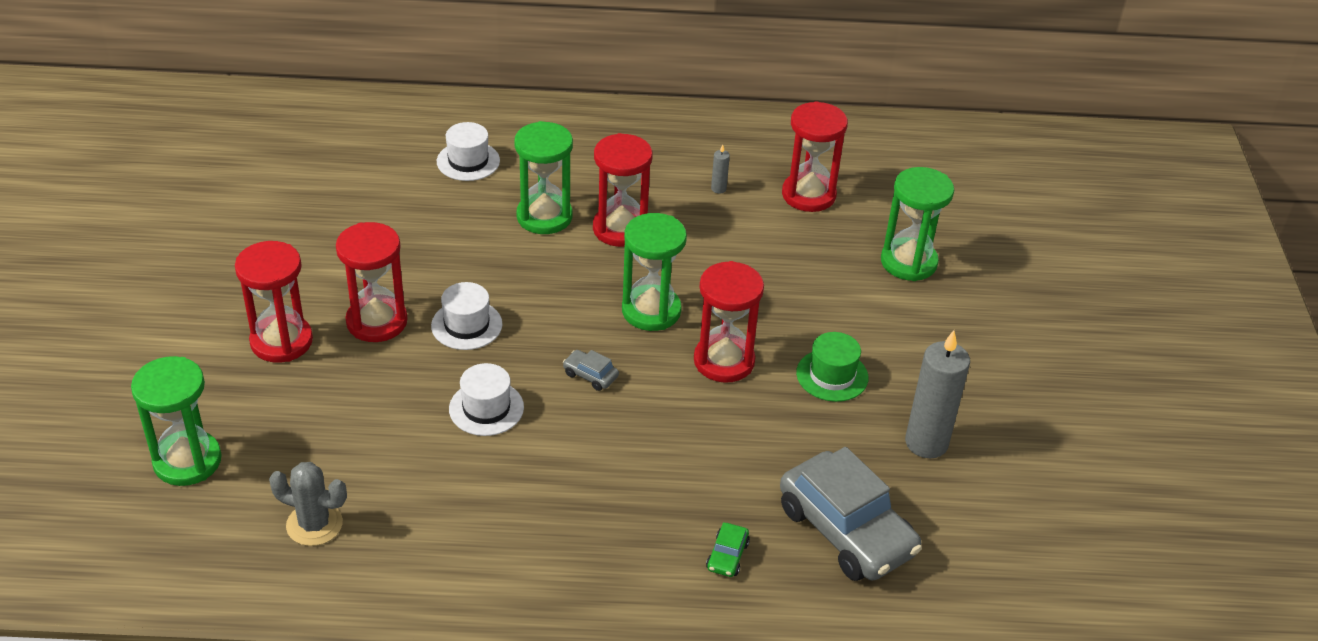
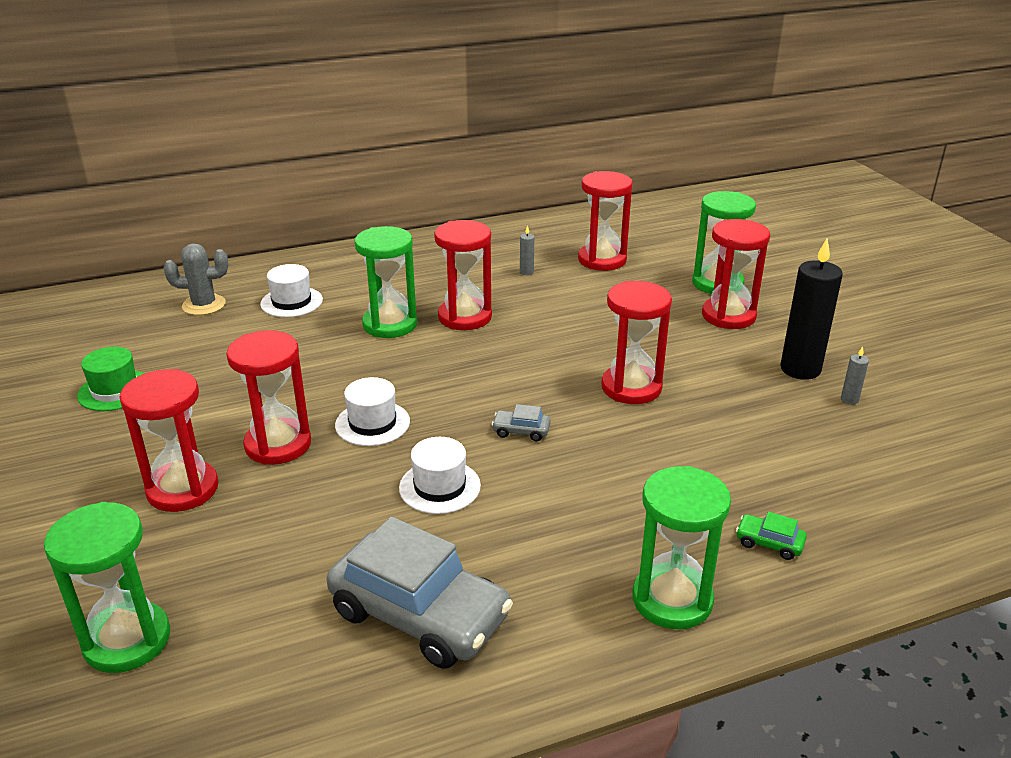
camera: 20 degrees left, 10 degrees down
(314, 524) = (321, 658): grey cactus -> grey cactus (204, 305)
(651, 311) = (538, 368): green hourglass -> green hourglass (672, 599)
(727, 556) = (769, 543): green car -> green car turned 120 degrees clockwise
(832, 375) = (729, 373): green hat -> green hat (115, 390)
(846, 530) = (851, 487): grey car -> grey car (419, 614)
(886, 307) = (728, 316): none -> red hourglass
(907, 393) = (800, 369): none -> black candle
(926, 443) = (849, 400): grey candle -> grey candle, size x0.42

